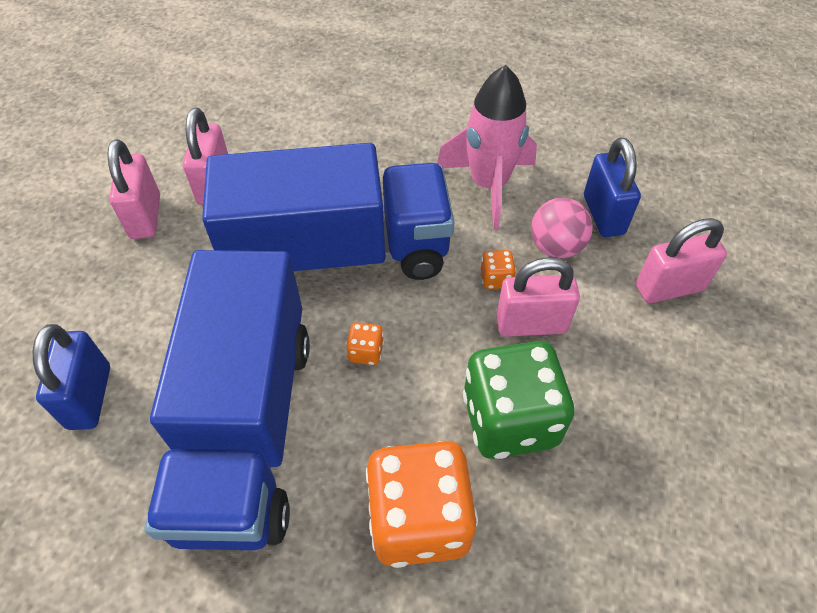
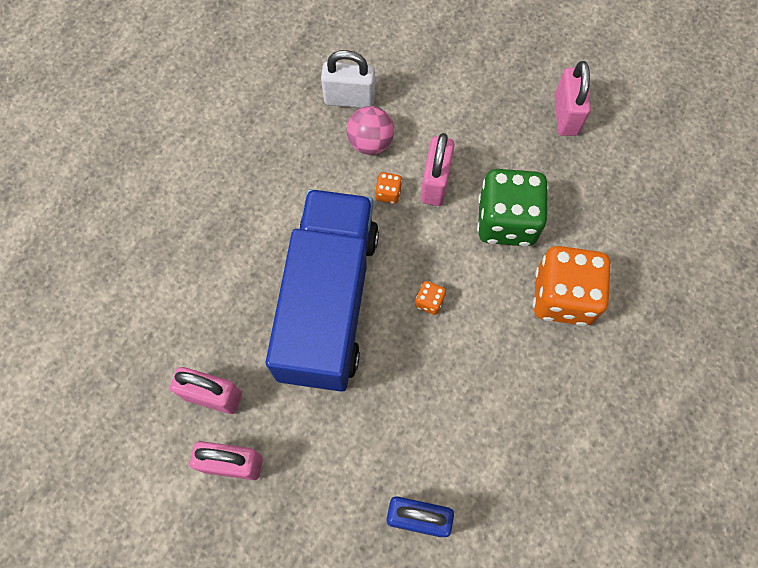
camera: 75 degrees left, 15 degrees up
(246, 428) = (473, 398): blue truck -> none
(488, 185) = (291, 169): pink rocket -> none
(603, 215) = (349, 99): blue padlock -> white padlock
(669, 288) = (428, 84): pink padlock -> pink padlock (566, 115)

